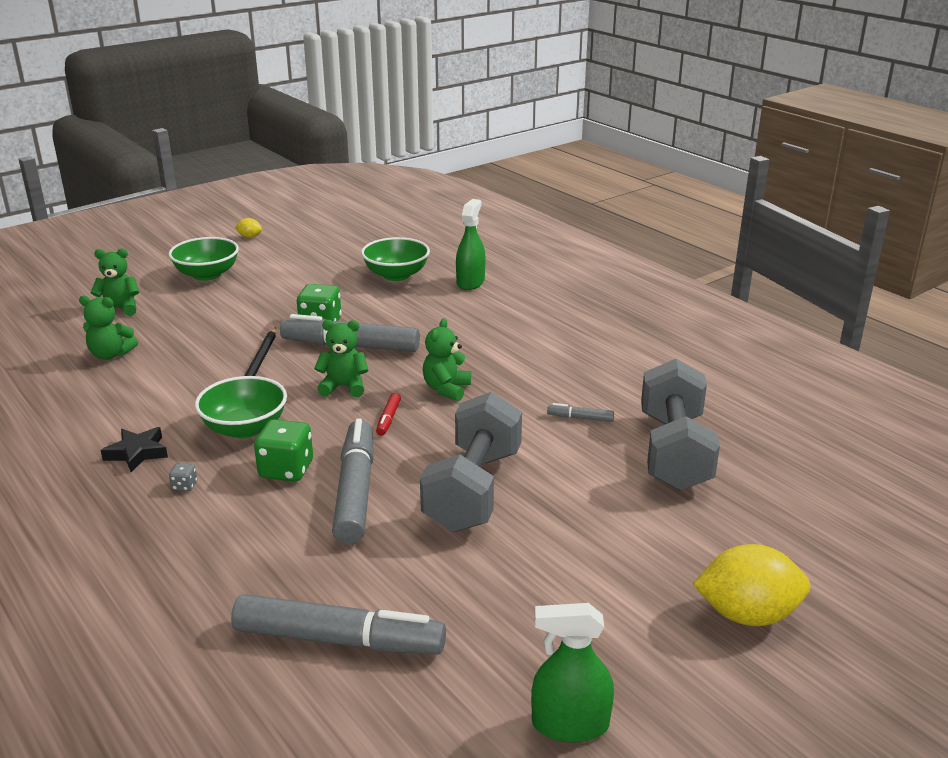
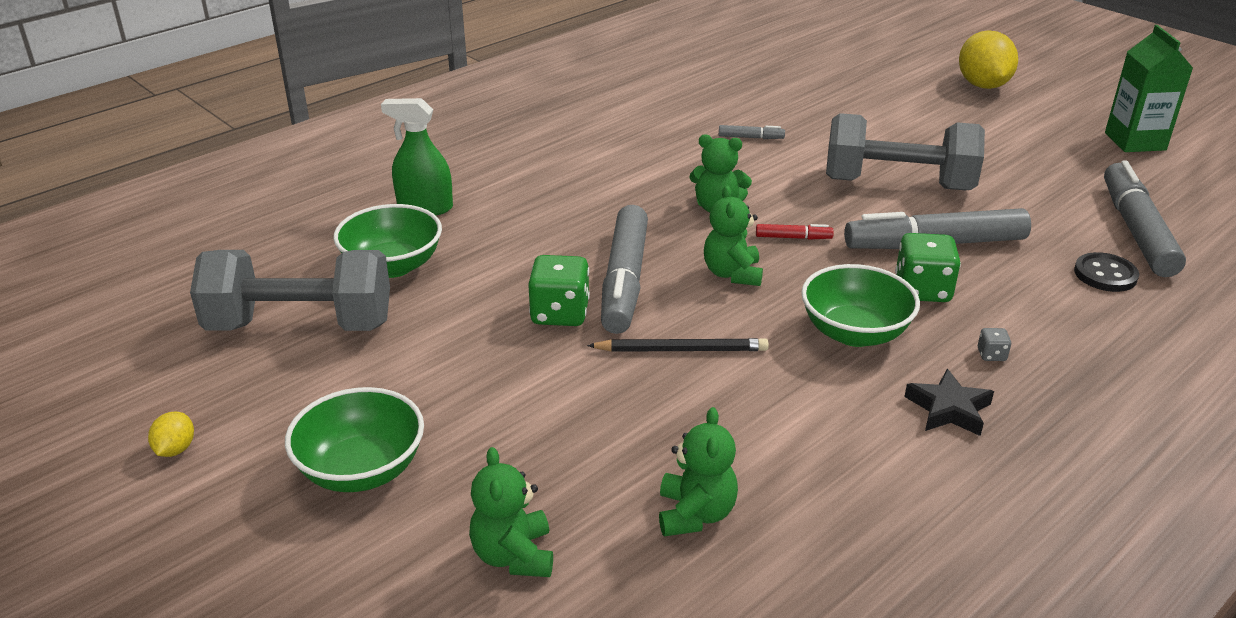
camera: 95 degrees left, 5 degrees up
(265, 586) = (1105, 274): none -> black button
(570, 724) = (1135, 141): green spray bottle -> green carton
(580, 418) = (751, 137): grey marker -> grey marker turned 90 degrees counterclockwise
(674, 452) = (791, 100): grey dumbbell -> grey dumbbell (300, 325)

